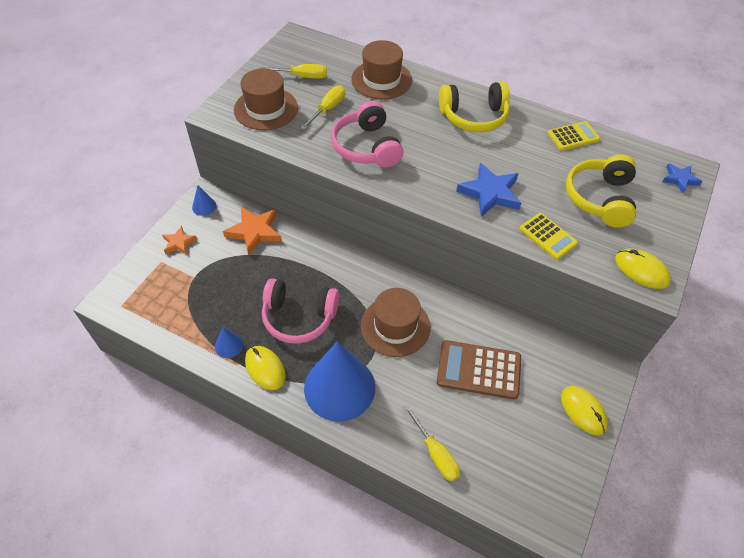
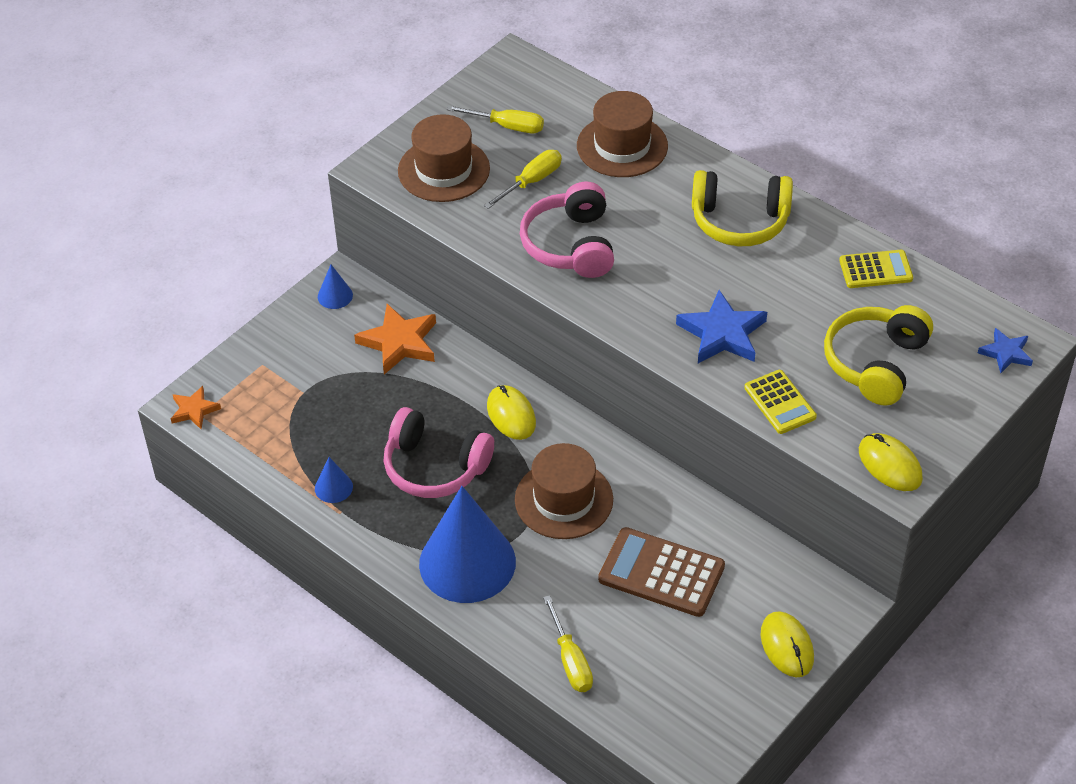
camera: 15 degrees right, 5 degrees down
(179, 243) = (291, 342): orange star -> orange star (194, 410)
(265, 368) = (375, 524): yellow mouse -> yellow mouse (511, 415)

